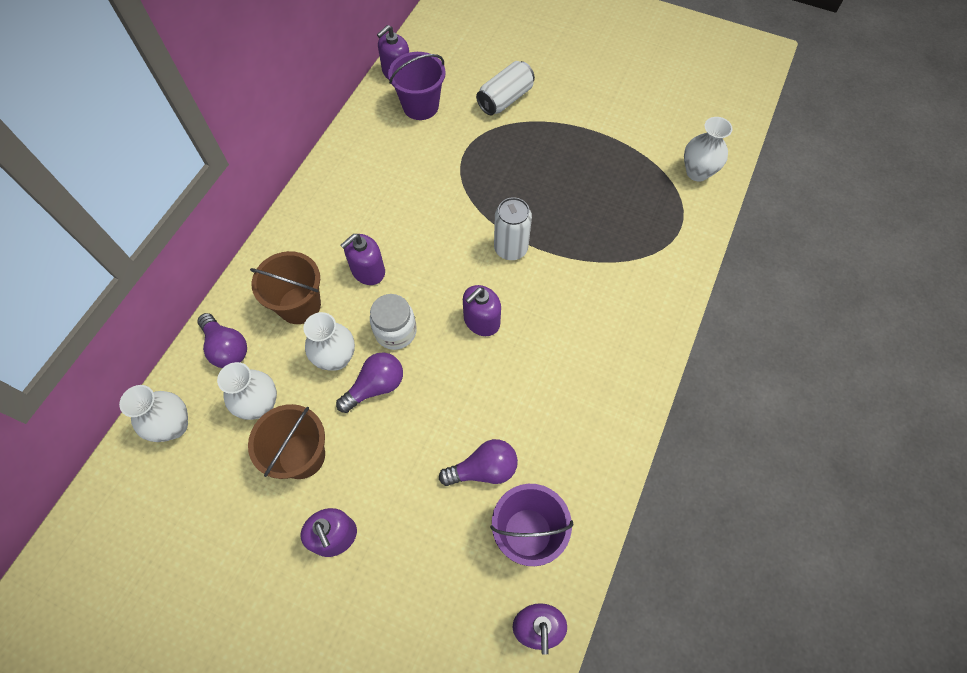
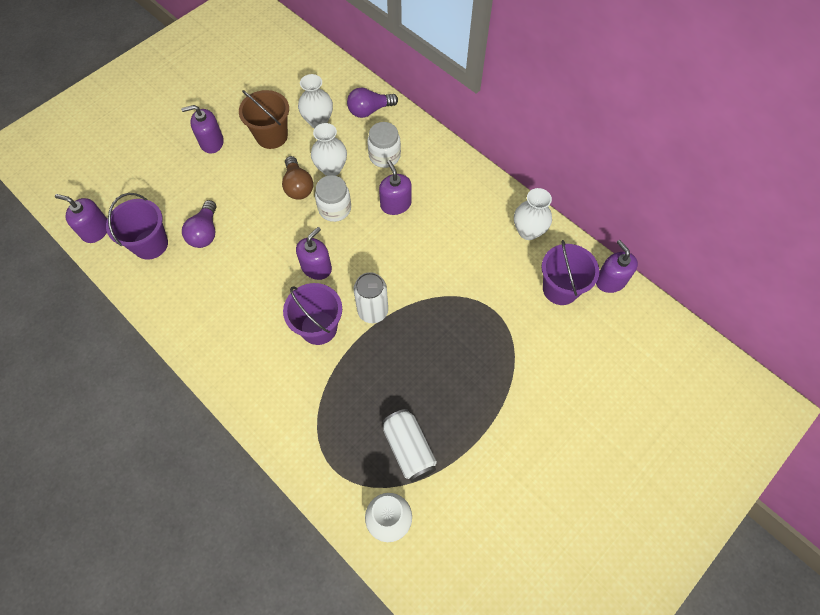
camera: 110 degrees right, 0 degrees up
(174, 426) = (327, 77): white vase -> white vase (528, 231)
(299, 305) = (384, 156): brown bucket -> white jar
(375, 386) = (298, 186): purple light bulb -> brown light bulb
(481, 321) = (316, 267): purple soap dispenser -> purple soap dispenser turned 60 degrees clockwise
(505, 99) = (548, 367): white can -> white can (409, 448)
(551, 291) = (318, 327): none -> purple bucket

